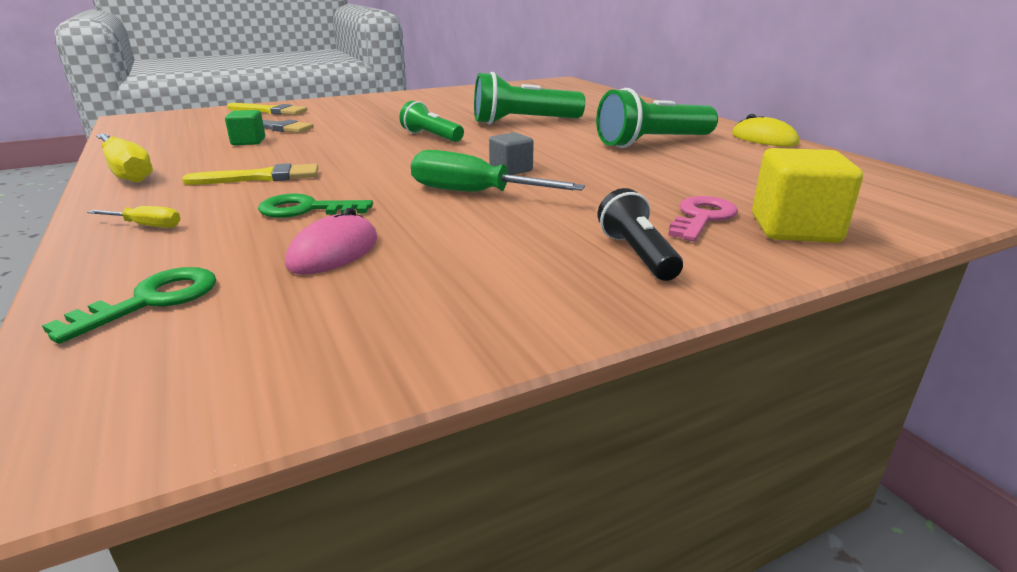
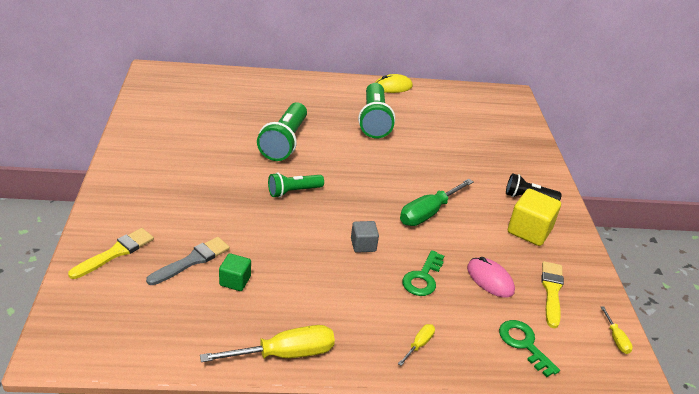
camera: 70 degrees left, 10 degrees up
(182, 417) = (616, 338): none -> yellow screwdriver
(260, 177) = (345, 287): yellow brush -> yellow brush (551, 291)
(511, 170) = (394, 187): grey cube -> grey cube (363, 245)
(702, 217) = (497, 164): pink key -> none
(794, 229) = (519, 149): yellow cube -> yellow cube (529, 231)

